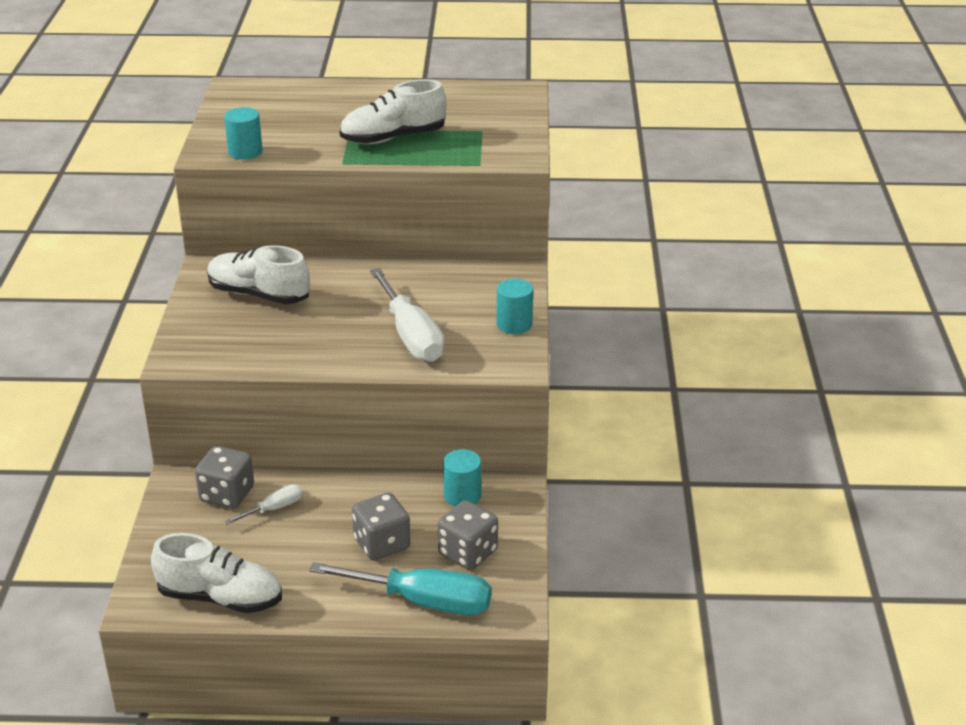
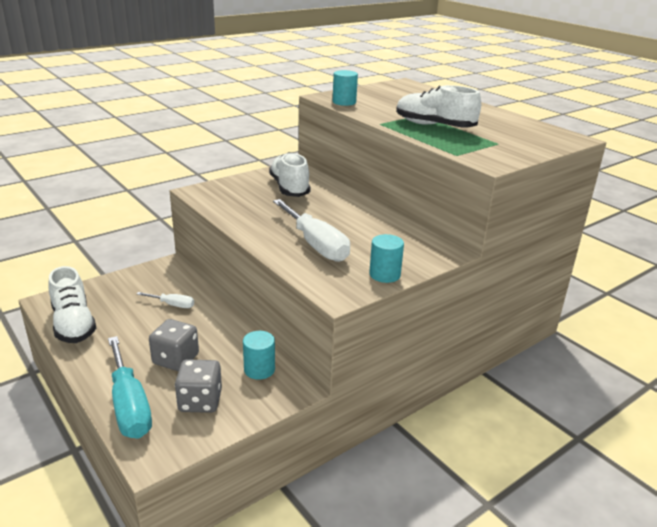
camera: 50 degrees right, 5 degrees down
(227, 494) = (170, 284): grey dice -> none
(411, 336) = (316, 244): white screwdriver -> white screwdriver turned 60 degrees counterclockwise

